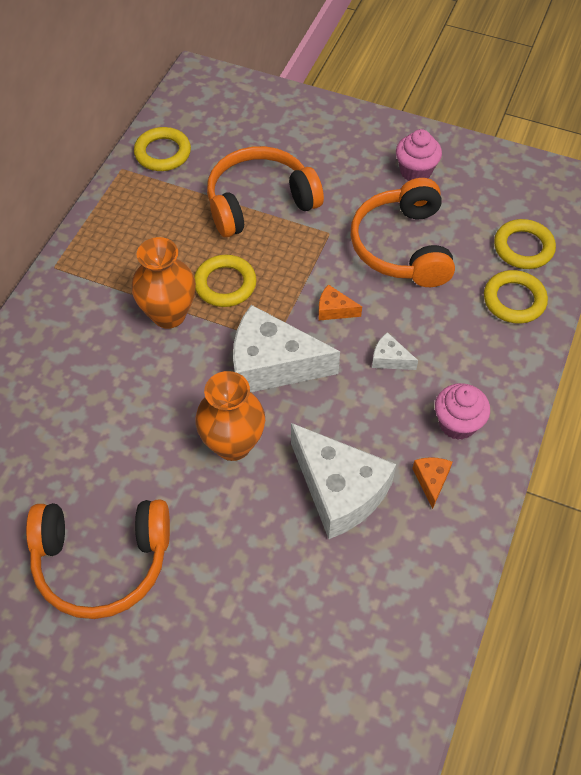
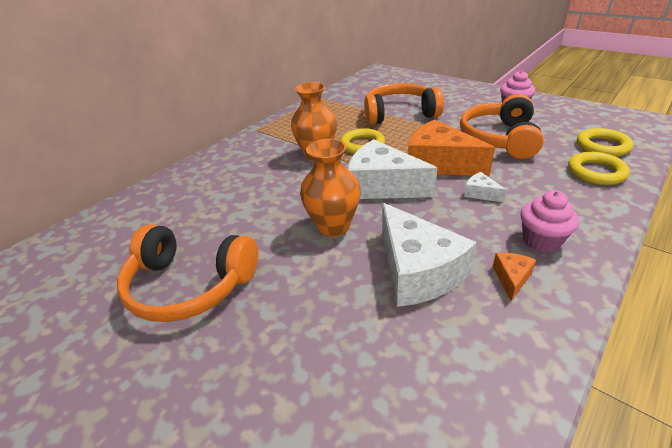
camera: 20 degrees right, 20 degrees down
(163, 153) = (345, 93): yellow ring -> none
(334, 310) = (439, 163): orange cheese -> orange cheese, size x2.32

